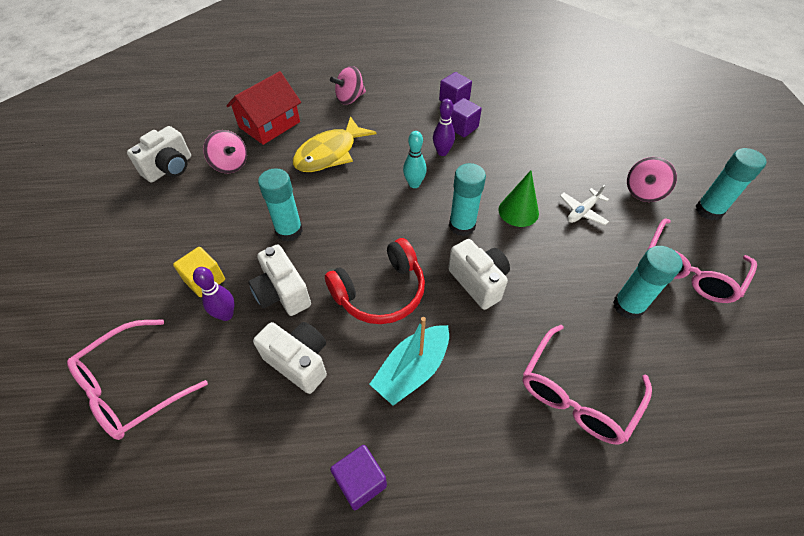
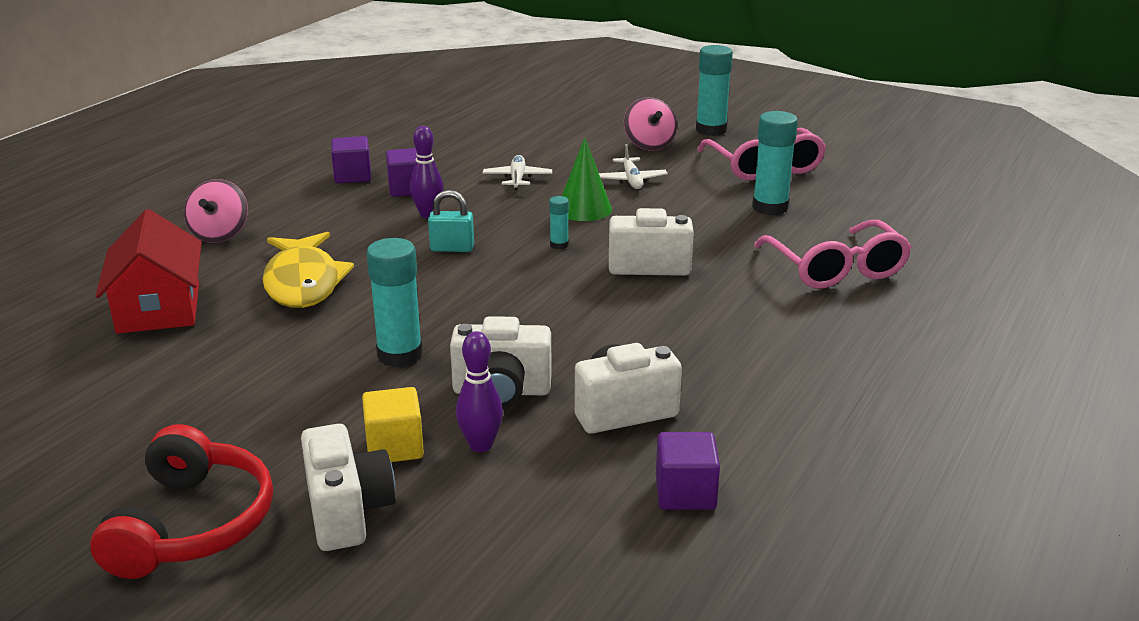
camera: 55 degrees left, 25 degrees down
(133, 386) = (509, 558): pink glasses -> none
(170, 168) = (99, 420): white camera -> white camera (348, 512)
(230, 164) = (188, 364): pink spinning top -> none
(360, 481) = (819, 418): purple cube -> purple cube (685, 493)
(380, 292) = (588, 325): red headphones -> red headphones (192, 525)
(412, 370) = (716, 342): turquoise boat -> none
(414, 184) = (452, 248): turquoise bowling pin -> turquoise padlock
(462, 225) = (559, 245): turquoise glue stick -> turquoise glue stick, size x0.49
(523, 161) = (517, 179): none -> white plane

